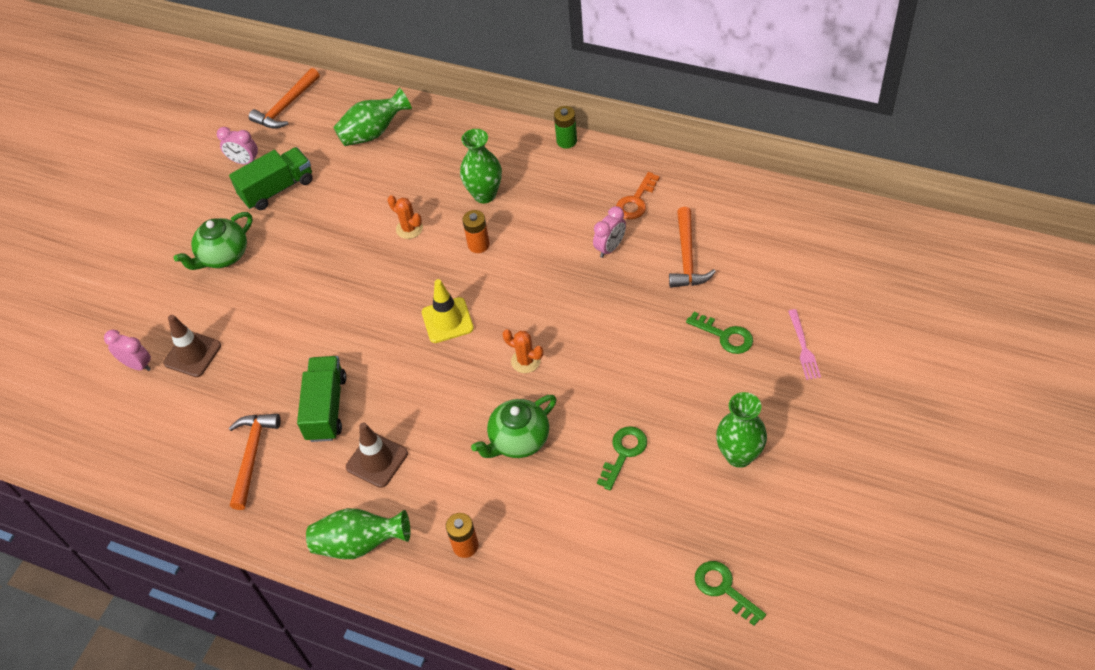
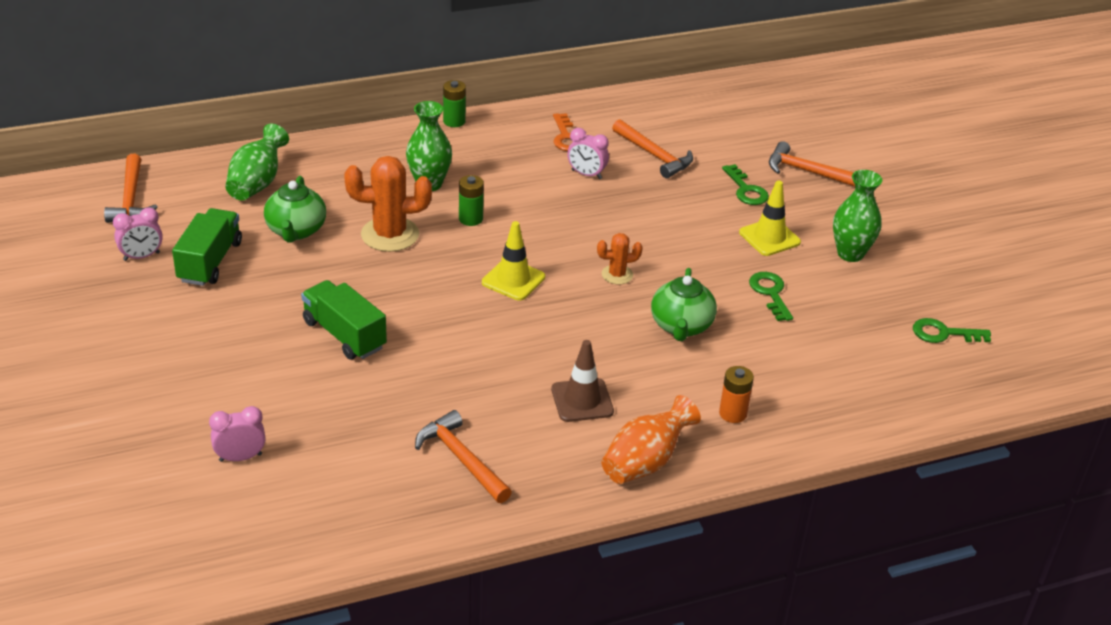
camera: 50 degrees left, 15 degrees down
(192, 354) = (292, 420): brown traffic cone -> none
(223, 256) = (220, 334): green teapot -> green teapot (296, 231)
(326, 408) = (485, 390): green truck -> green truck (344, 335)
(359, 543) = (645, 462): green vase -> orange vase
(409, 229) = (390, 235): orange cactus -> orange cactus, size x1.86
(478, 245) = (470, 219): orange battery -> green battery
(610, 248) = (586, 174): pink clock -> pink clock turned 120 degrees clockwise
(688, 396) = (769, 237): none -> yellow traffic cone
(725, 336) = (746, 190): green key -> green key turned 75 degrees clockwise
(803, 347) = (808, 172): pink fork -> orange hammer

